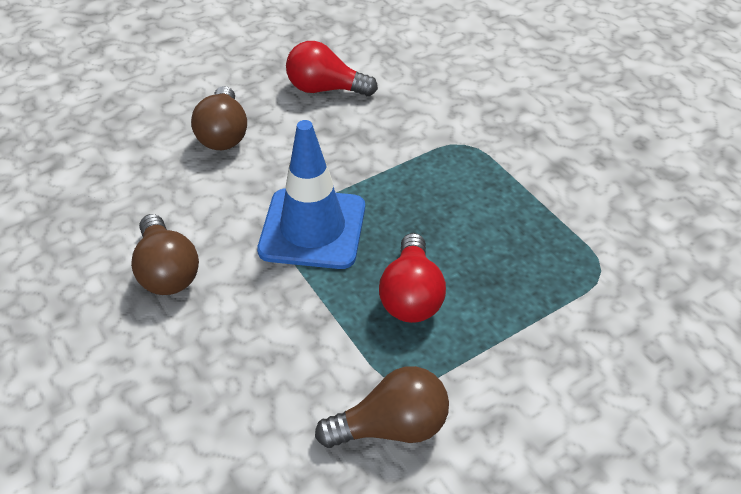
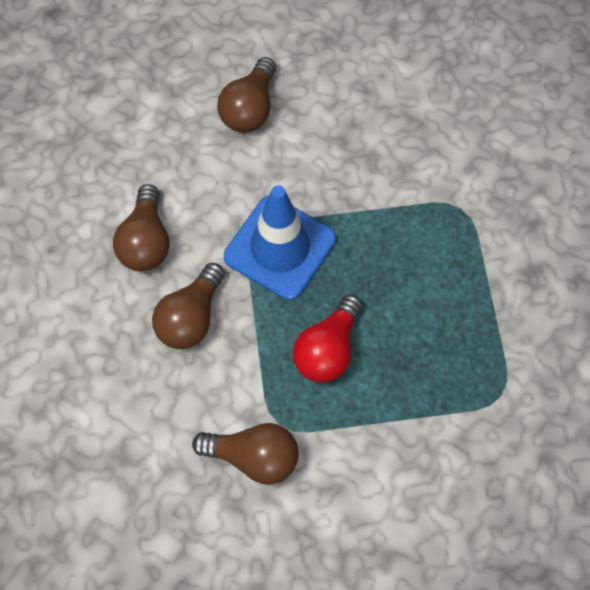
camera: 25 degrees right, 20 degrees up
(250, 320) = (191, 317): none -> brown light bulb
(325, 89) = (366, 88): red light bulb -> none

